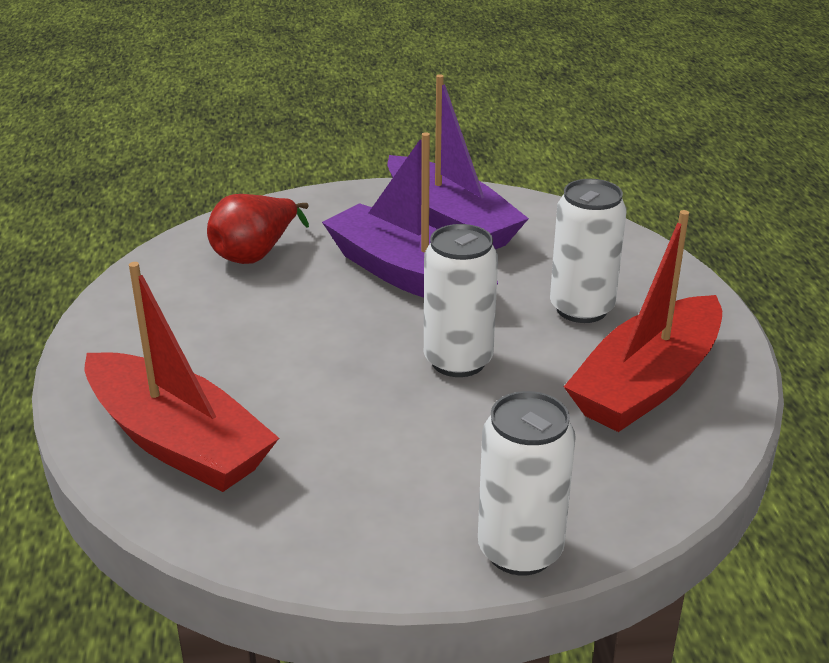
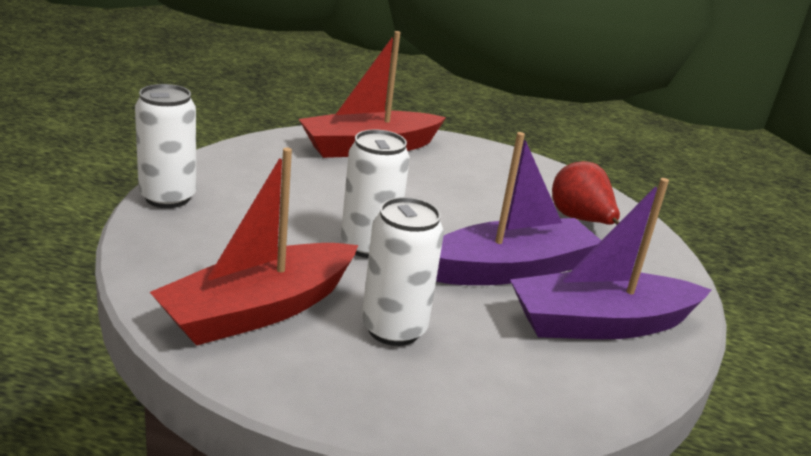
camera: 110 degrees right, 5 degrees down
(647, 383) = (259, 310): red boat -> red boat turned 105 degrees counterclockwise

